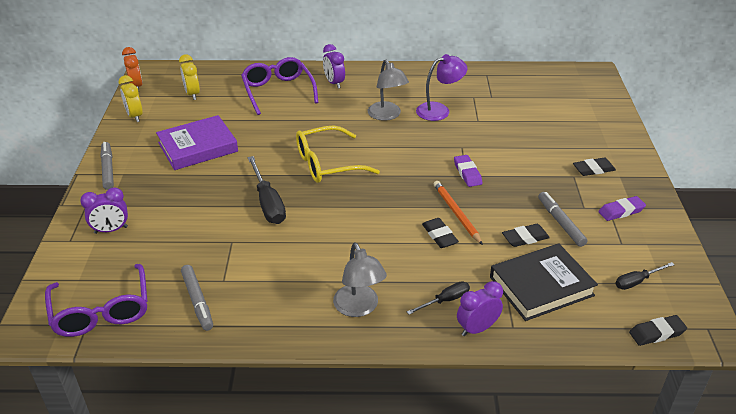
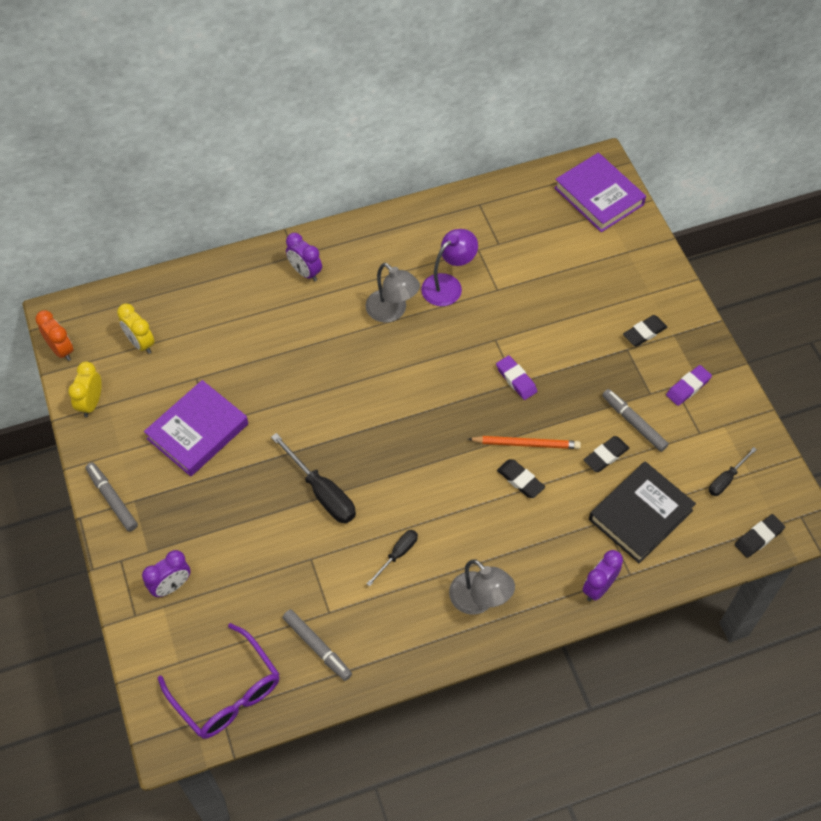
camera: 20 degrees left, 20 degrees up
(135, 116) = (91, 403): yellow clock -> yellow clock turned 60 degrees clockwise
(278, 91) = (244, 307): purple glasses -> none
(327, 164) = (359, 412): yellow glasses -> none
(445, 300) = (557, 563): black screwdriver -> black screwdriver (397, 554)
(456, 213) = (526, 443): orange pencil -> orange pencil turned 135 degrees clockwise
(585, 88) = (598, 196): none -> purple book

